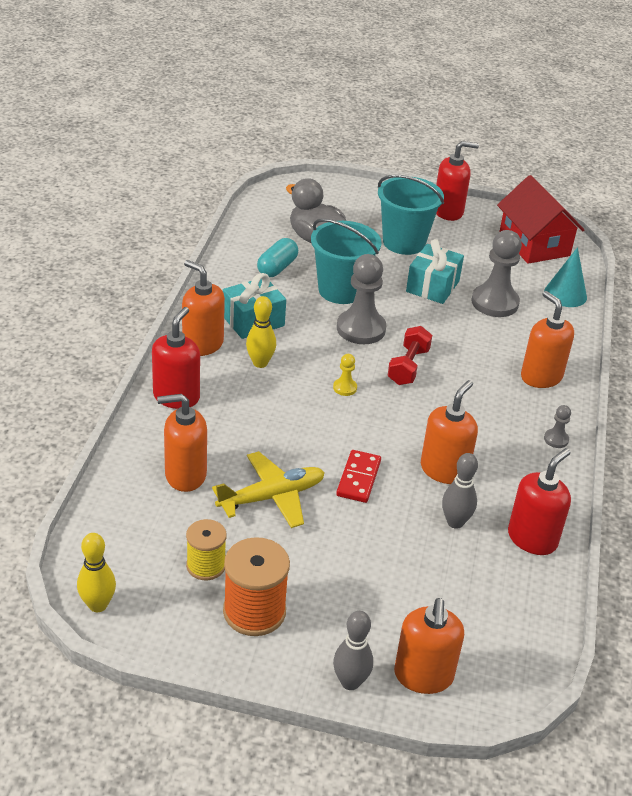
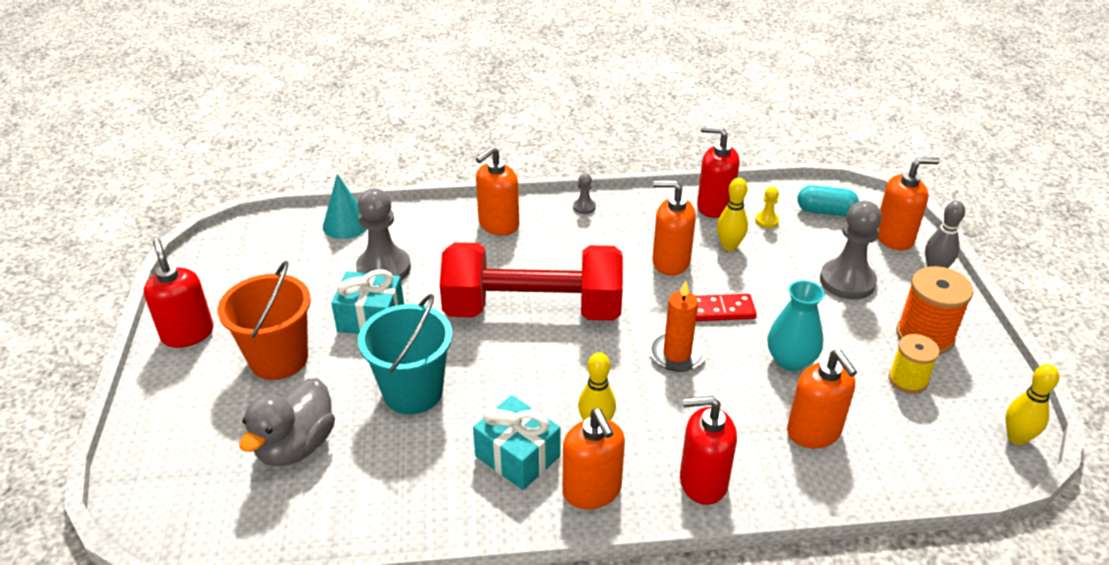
camera: 105 degrees left, 0 degrees up
(202, 344) = (592, 491): orange soap dispenser -> orange soap dispenser turned 45 degrees counterclockwise
(272, 497) = (790, 360): yellow plane -> turquoise vase
(277, 268) = (385, 466): turquoise capsule -> turquoise capsule (825, 211)
(315, 430) = (677, 354): none -> orange candle
(345, 388) = (596, 348): yellow pawn -> yellow pawn (766, 221)
(361, 329) = (484, 358): grey pawn -> grey pawn (847, 281)
(404, 242) = (279, 359): turquoise bucket -> orange bucket
(408, 366) = (533, 310): red dumbbell -> red dumbbell, size x2.31
(455, 522) = (729, 246): grey bowling pin -> yellow bowling pin
(534, 244) = (248, 255): red house -> none

